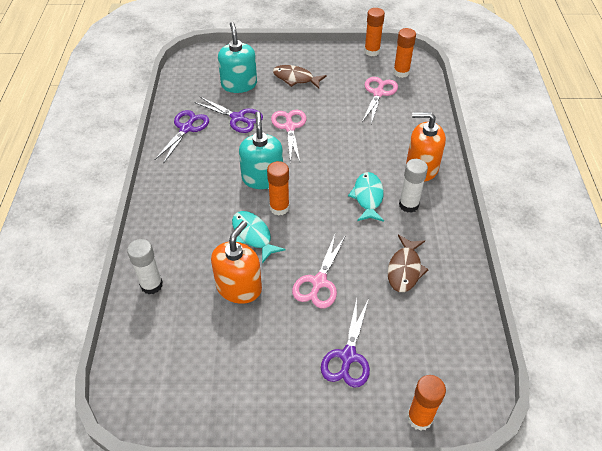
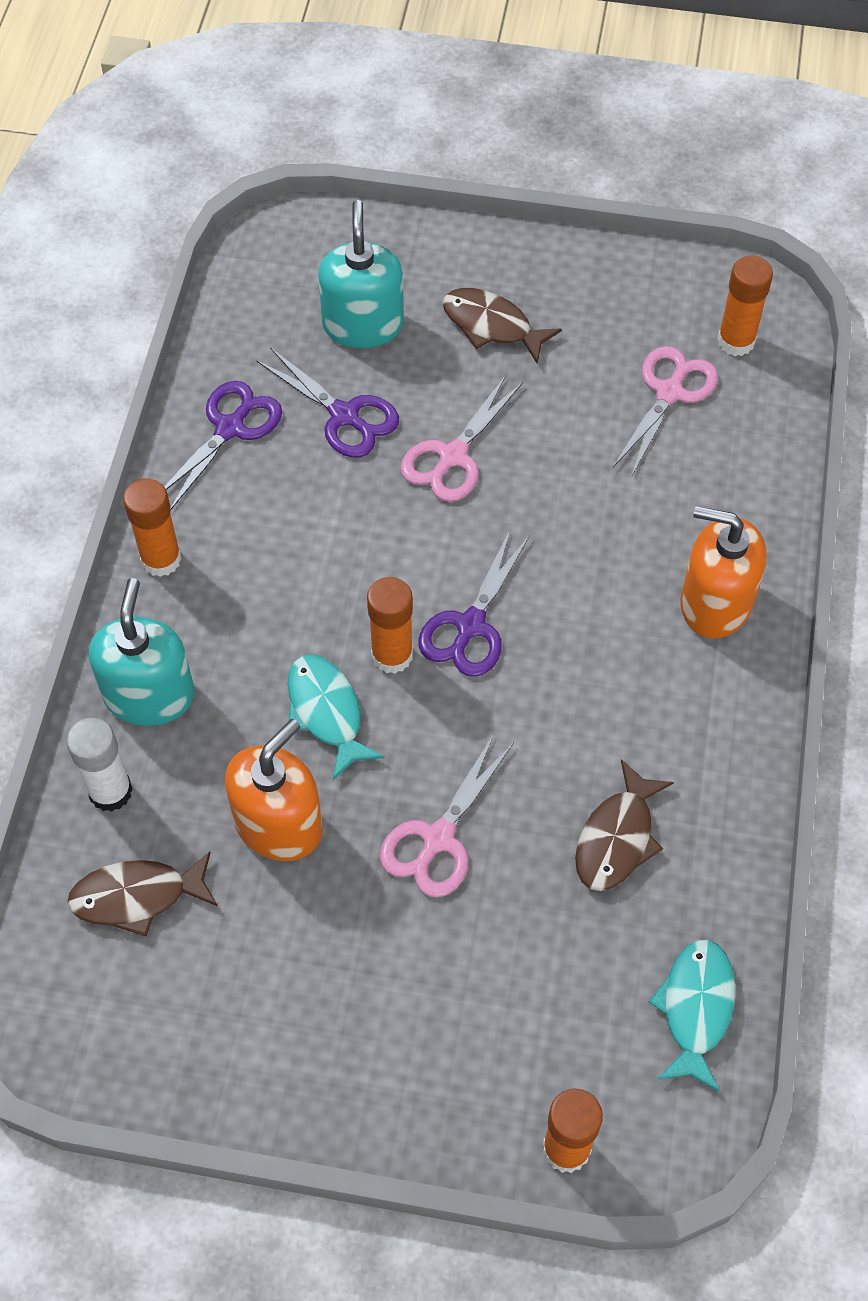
camera: 10 degrees right, 10 degrees up
(172, 331) = (137, 896): none -> brown fish
(262, 178) = (370, 577): turquoise soap dispenser -> turquoise soap dispenser (149, 695)
(289, 127) = (453, 456): pink scissors -> pink scissors turned 150 degrees counterclockwise
(348, 356) = (460, 1004): purple scissors -> purple scissors (470, 626)
(368, 197) = (582, 658): turquoise fish -> turquoise fish (695, 1009)
(372, 51) = (683, 271): orange glue stick -> orange glue stick (161, 559)
(408, 205) = (663, 690): white glue stick -> none

